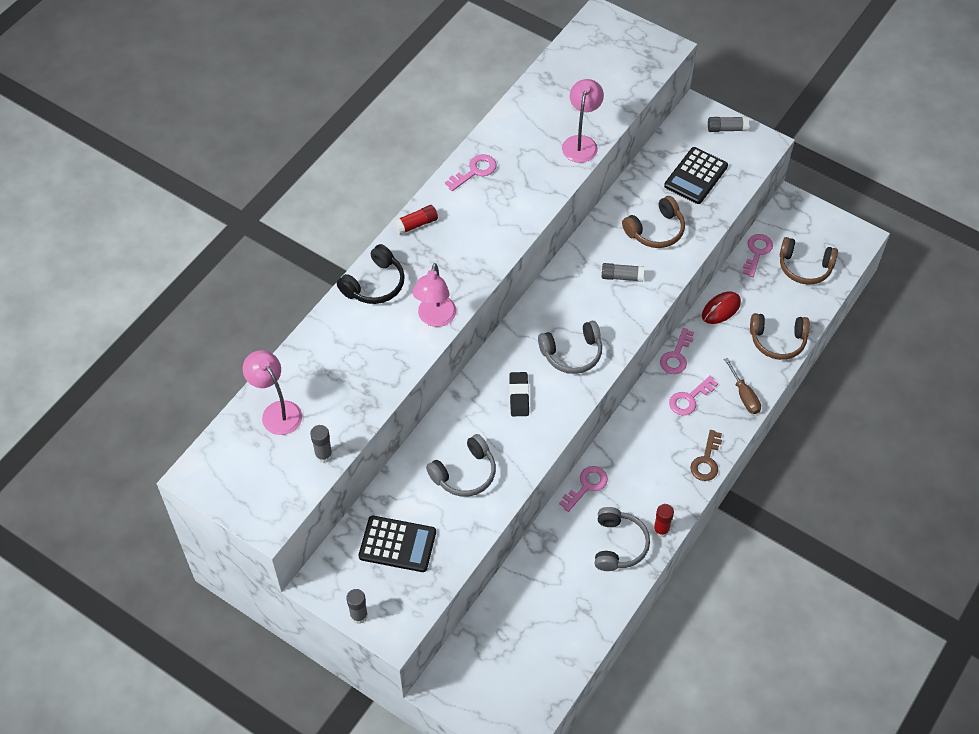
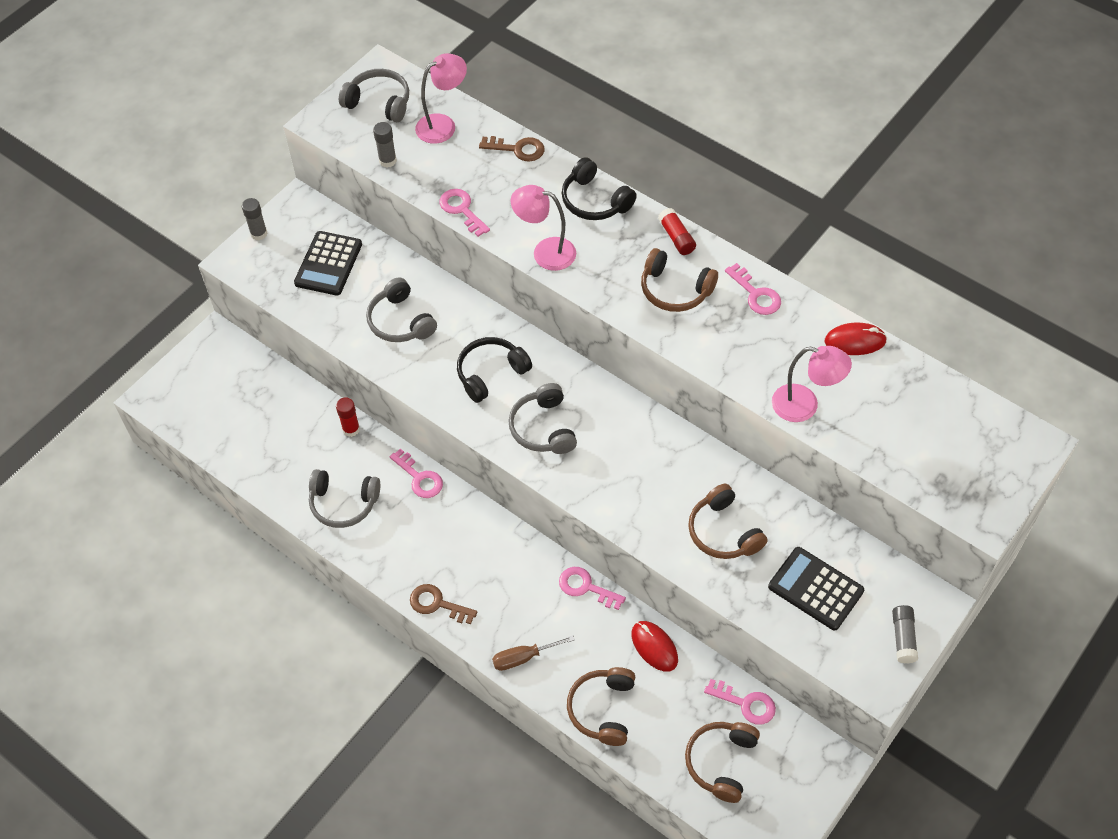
camera: 95 degrees right, 0 degrees up
(244, 471) = (379, 103): none -> grey headphones
(311, 347) = (517, 149): none -> brown key
(472, 225) = (675, 290): none -> brown headphones
(517, 111) = (855, 341): none -> red mouse
(519, 396) = (491, 373): black eraser -> black headphones
(622, 276) = (651, 488): grey glue stick -> none
(661, 530) = (355, 547): red glue stick -> red glue stick (351, 429)
(689, 399) = (524, 595): pink key -> pink key (462, 210)

